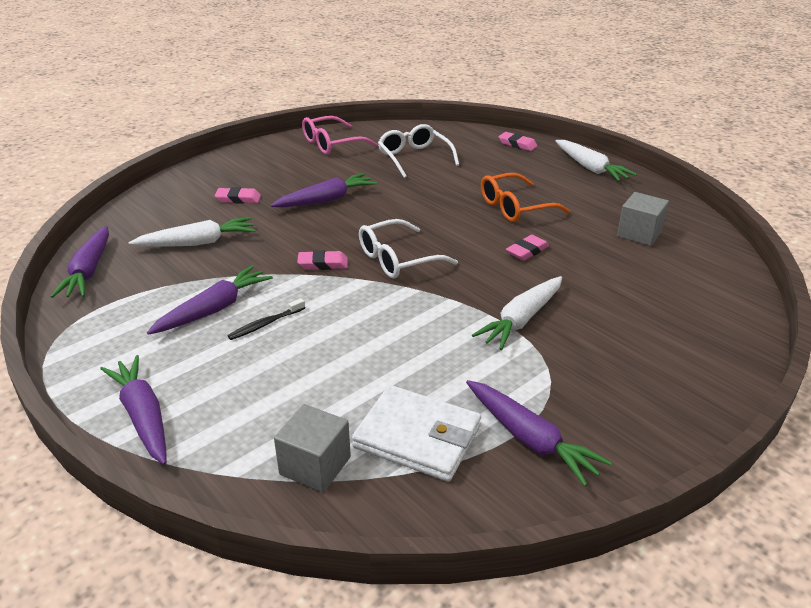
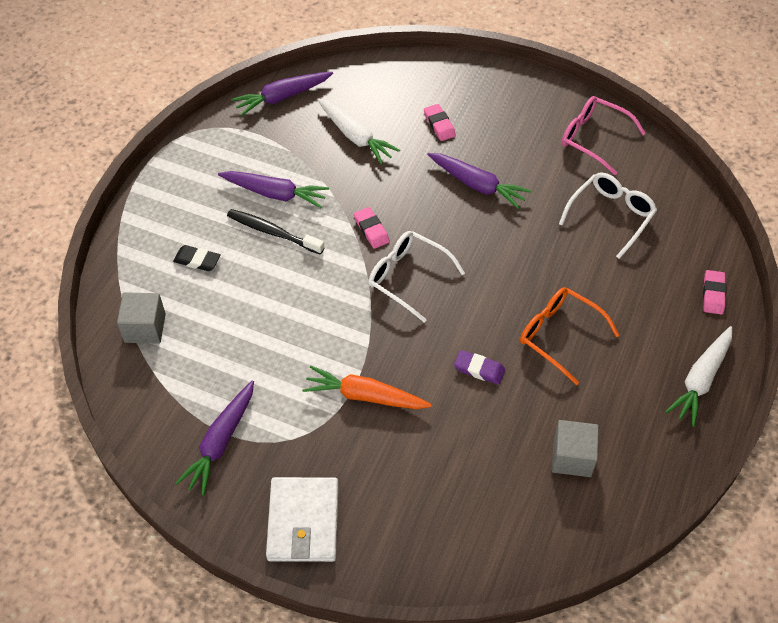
camera: 65 degrees right, 20 degrees up
(143, 416) = (150, 218): purple carrot -> none
(250, 391) = (197, 260): none -> black eraser
(266, 324) = (273, 232): black toothbrush -> black toothbrush, size x1.55
(417, 437) = (194, 374): white wallet -> white wallet (303, 522)
(521, 320) = (365, 396): white carrot -> orange carrot
(527, 251) = (479, 369): pink eraser -> purple eraser

